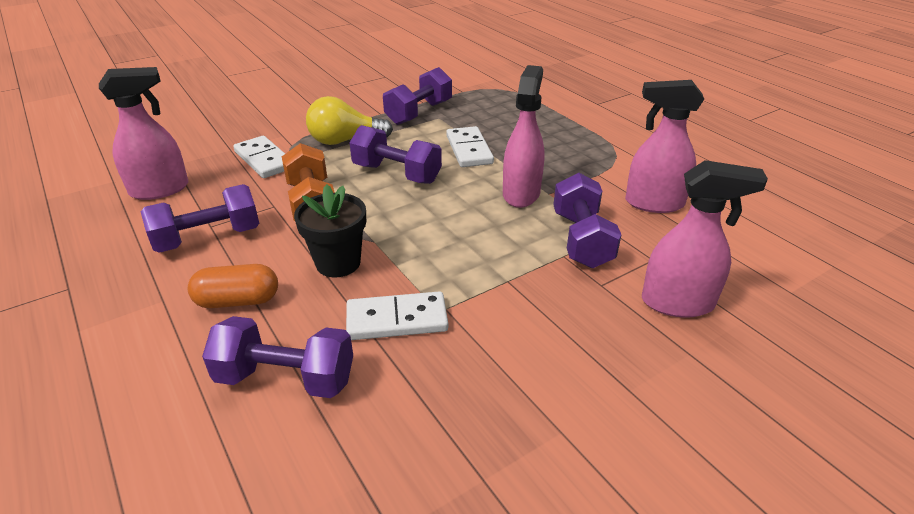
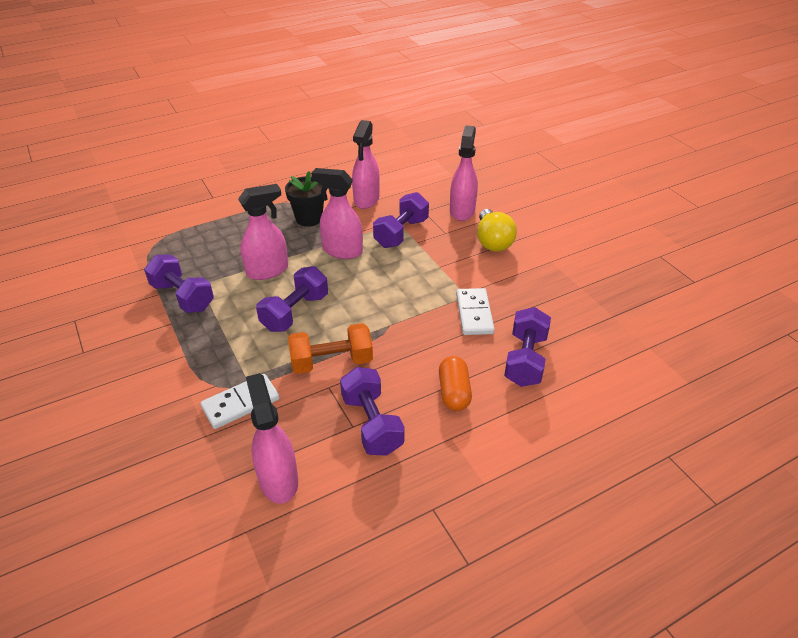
camera: 85 degrees left, 5 degrees up
(338, 263) = (414, 342): black flower pot -> black flower pot (309, 219)
(345, 141) = (221, 346): yellow light bulb -> yellow light bulb (492, 241)
(469, 150) = (268, 270): white domino -> pink spray bottle
(581, 239) = (401, 233): purple dumbbell -> purple dumbbell turned 60 degrees counterclockwise

